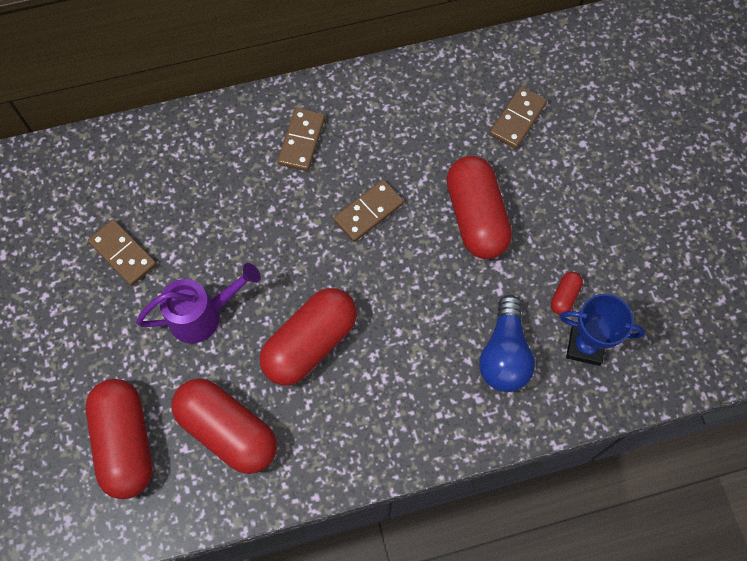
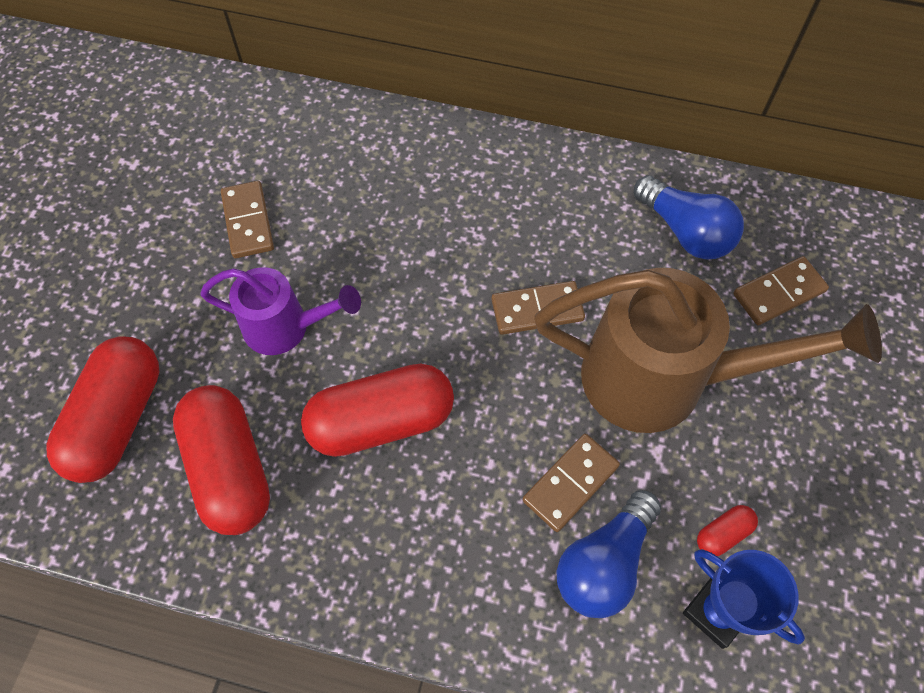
camera: 30 degrees right, 5 degrees down
(302, 141) = (509, 198): brown domino -> brown domino (570, 483)
(435, 106) = (685, 231): none -> blue light bulb
(476, 217) = (663, 380): red capsule -> brown watering can

